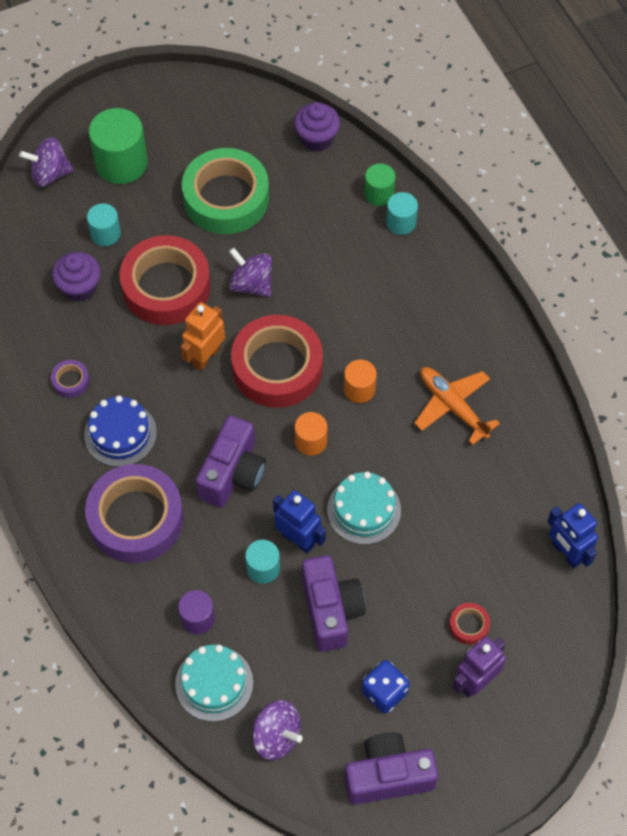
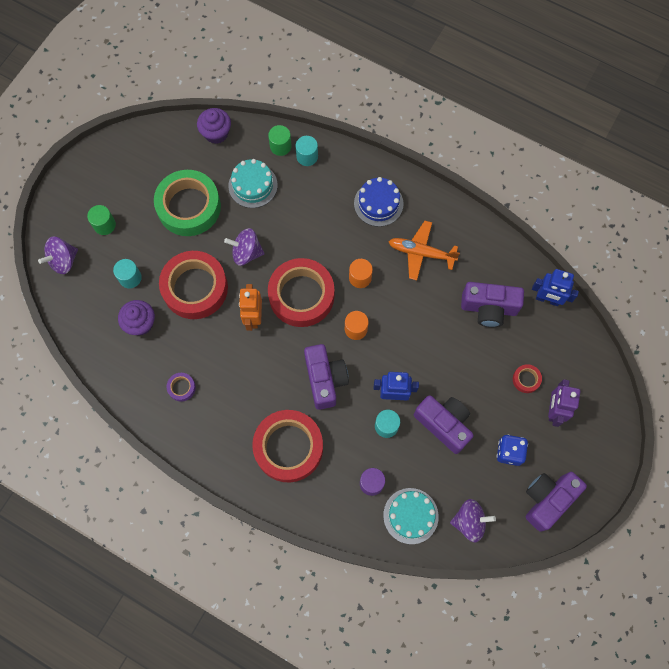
camera: 35 degrees left, 10 degrees up
(120, 434) = (238, 401): blue cake -> blue cake (378, 203)
(121, 163) = (104, 225): green cylinder -> green cylinder, size x0.56
(136, 518) = (288, 447): purple tape -> red tape
(364, 510) = (417, 350): turquoise cake -> turquoise cake (253, 185)
(486, 517) = (489, 308): none -> purple camera

